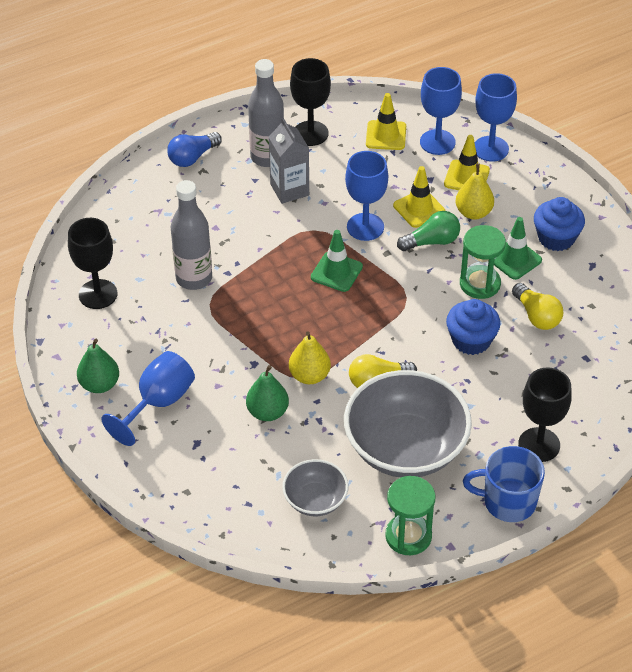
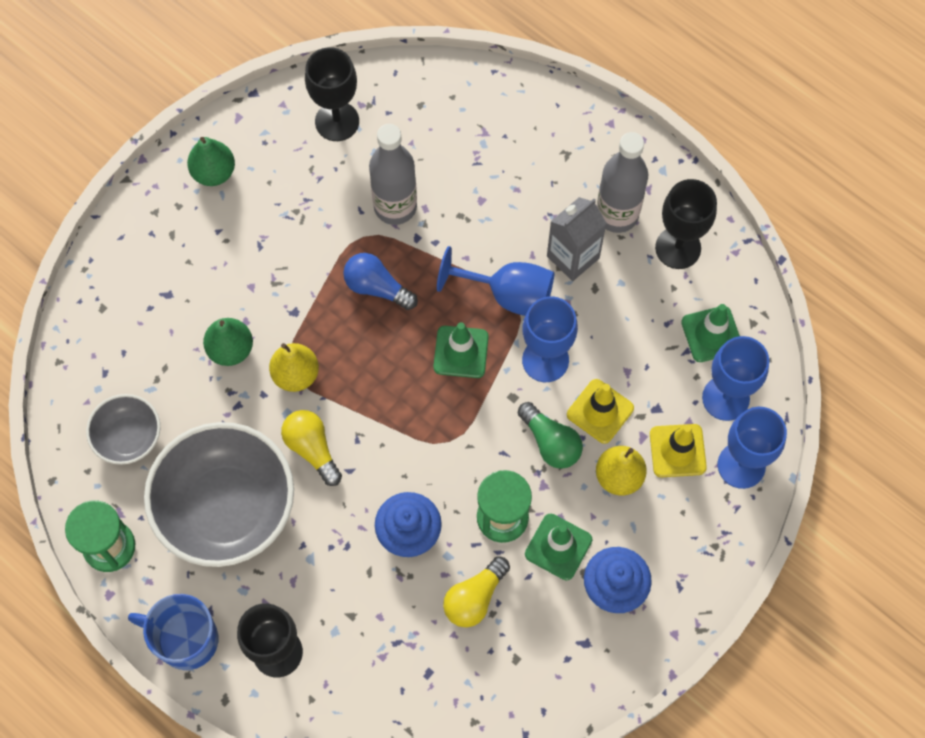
camera: 70 degrees right, 20 degrees up
(158, 403) = (208, 238): blue goblet -> blue goblet (509, 295)
(192, 157) = (583, 135): blue light bulb -> blue light bulb (377, 287)
(386, 135) = (711, 334): yellow traffic cone -> green traffic cone
(508, 502) = (186, 639): blue mug -> blue mug turned 60 degrees counterclockwise

